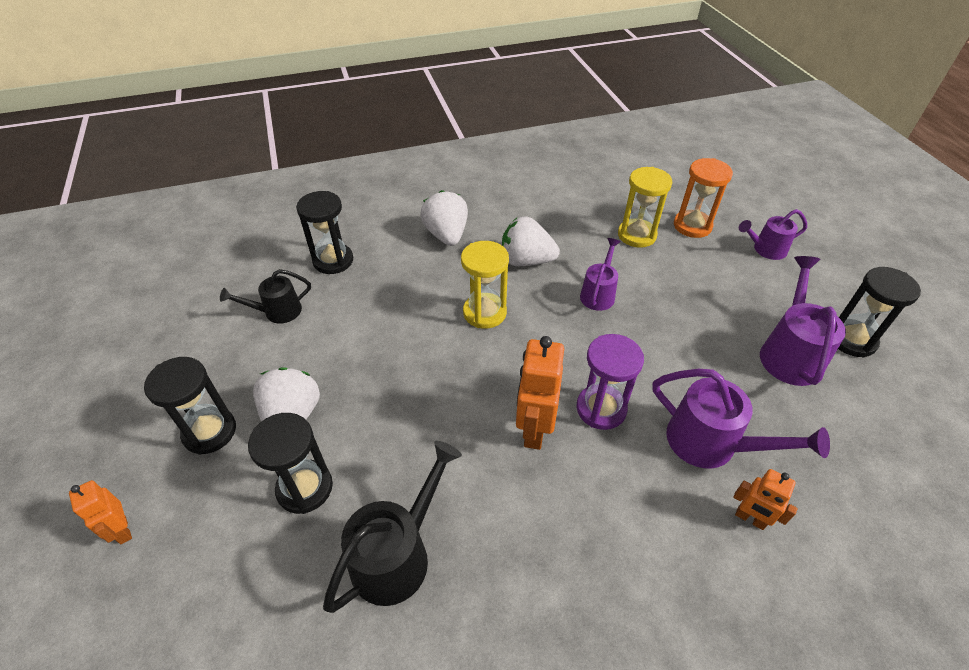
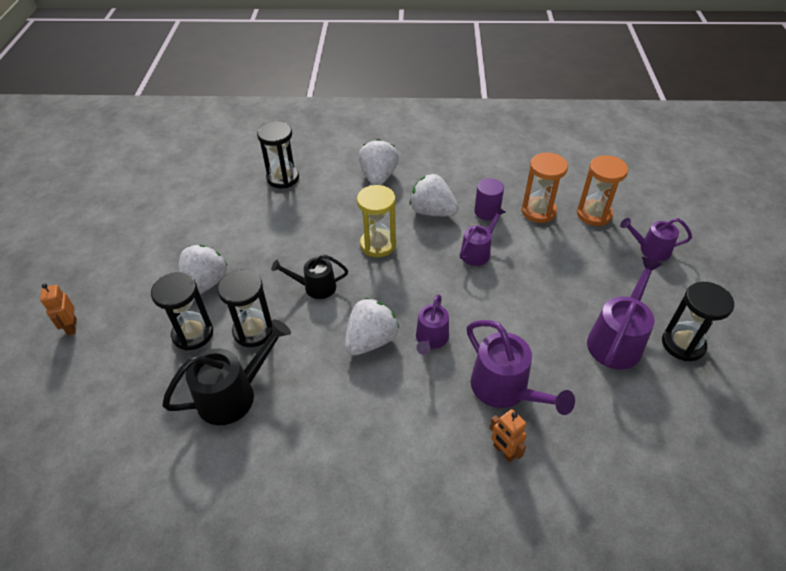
camera: 20 degrees right, 0 degrees up
(210, 432) = (148, 279): black hourglass -> black hourglass (253, 331)
(277, 312) = (226, 207): black watering can -> black watering can (315, 287)
(534, 430) = (371, 340): orange robot -> white strawberry
(584, 247) = (487, 212): none -> purple cylinder
(601, 409) = (431, 339): purple hourglass -> purple watering can
(636, 235) = (538, 211): yellow hourglass -> orange hourglass

